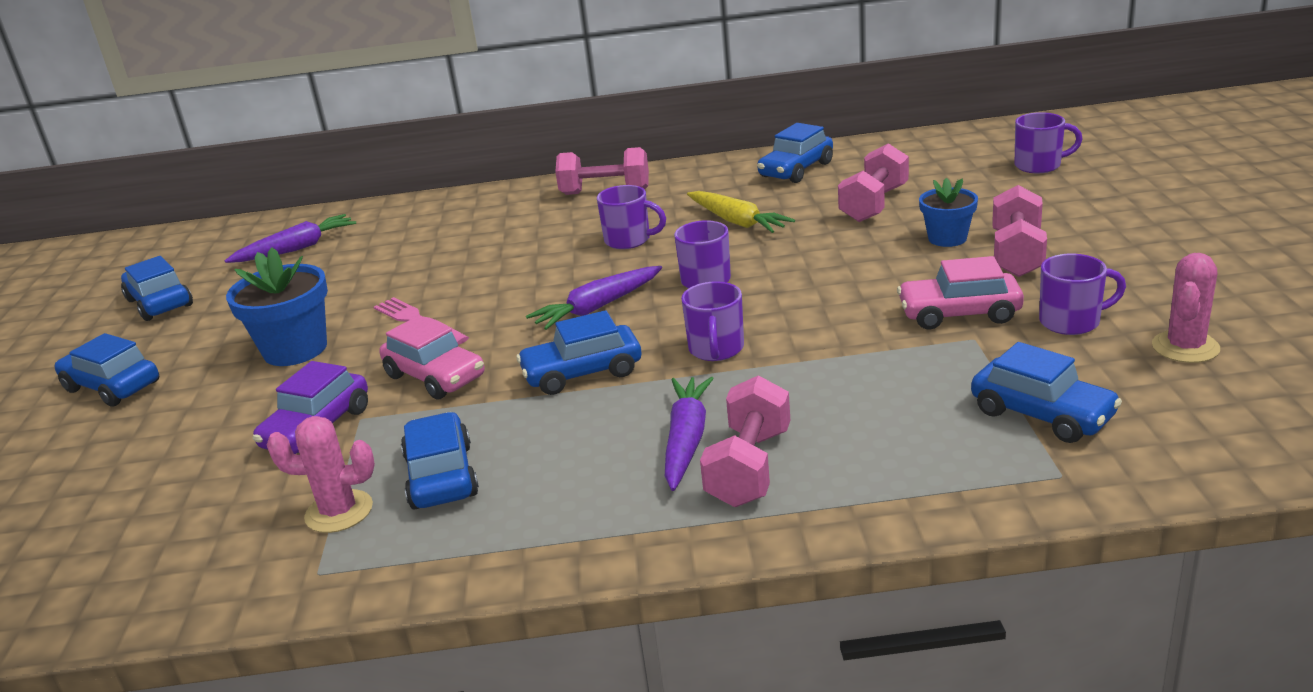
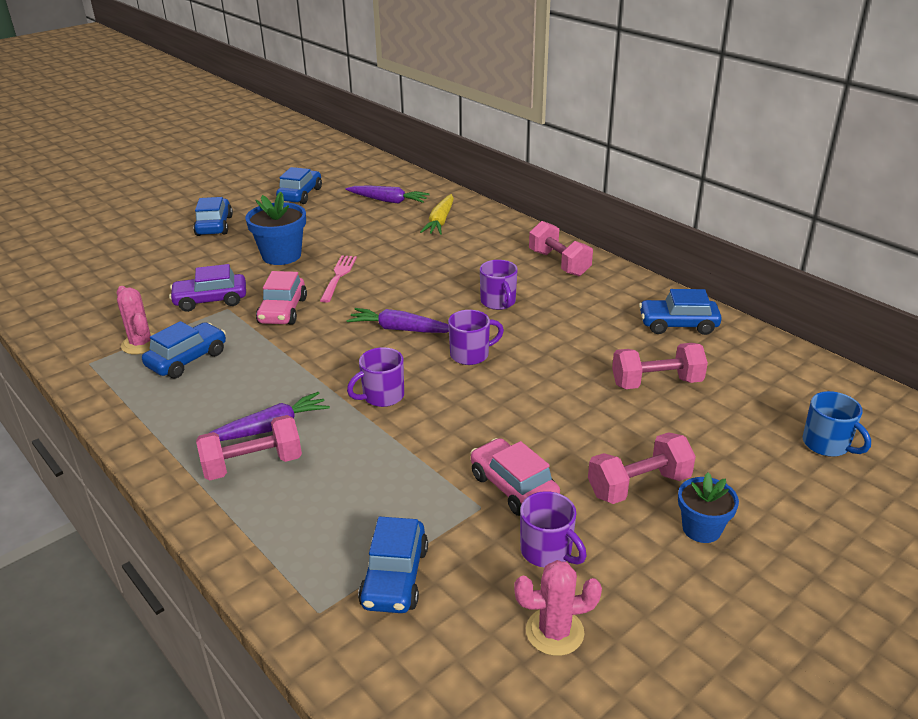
camera: 50 degrees right, 5 degrees up
(582, 373) = (319, 358): blue car -> none
(737, 222) = (566, 333): yellow carrot -> yellow carrot (440, 221)
(947, 238) = (632, 439): blue flower pot -> blue flower pot (701, 529)
(1039, 165) = (827, 444): purple mug -> blue mug

